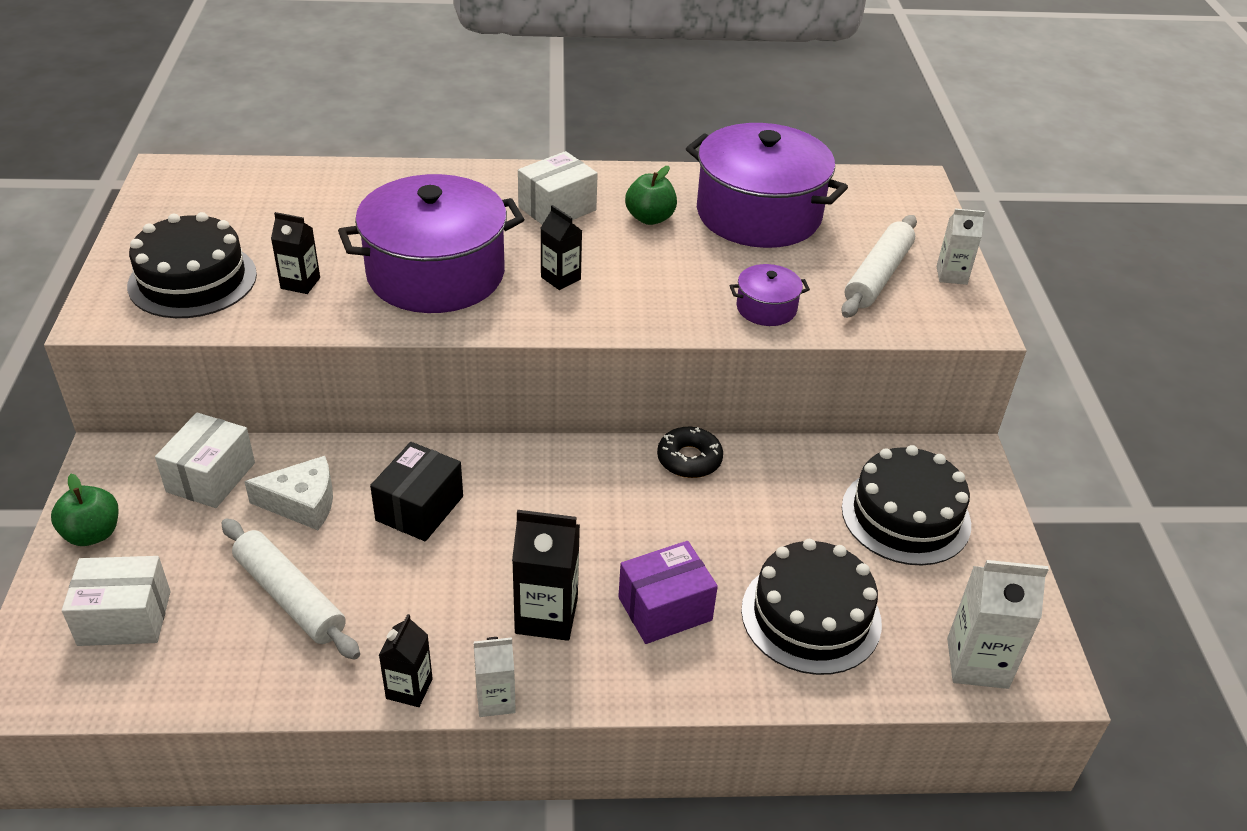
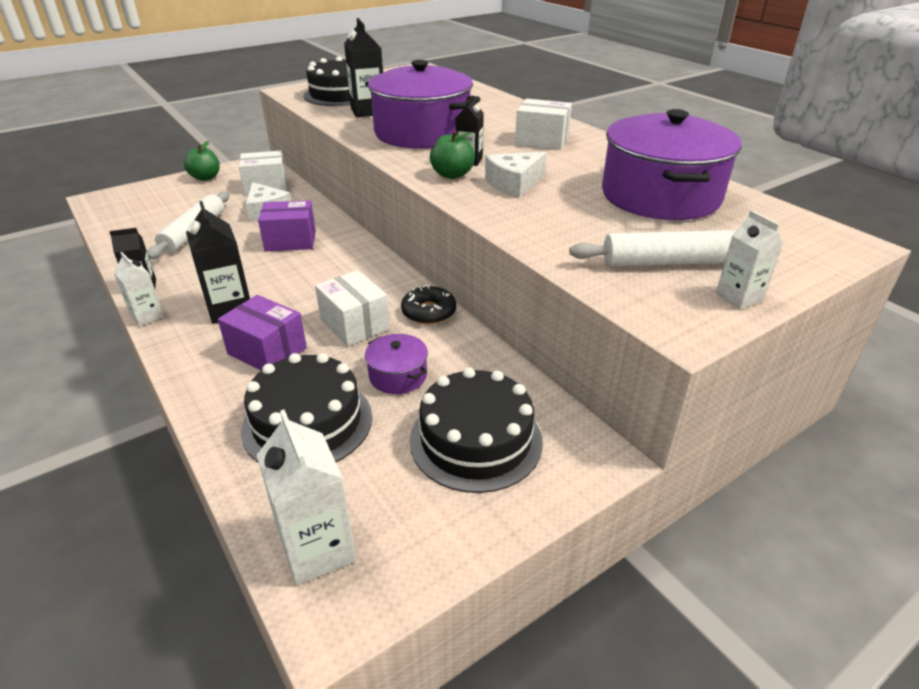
camera: 60 degrees right, 5 degrees down
(124, 618) = (154, 203): white box -> white box (354, 324)
(300, 283) = (368, 111): black carton -> black carton, size x1.62
(419, 508) = (290, 241): black box -> purple box
(650, 218) = (582, 165): green apple -> green apple (452, 175)
(651, 278) = (514, 184): none -> white cheese
(766, 308) = (543, 229): purple pot -> purple pot (398, 376)

